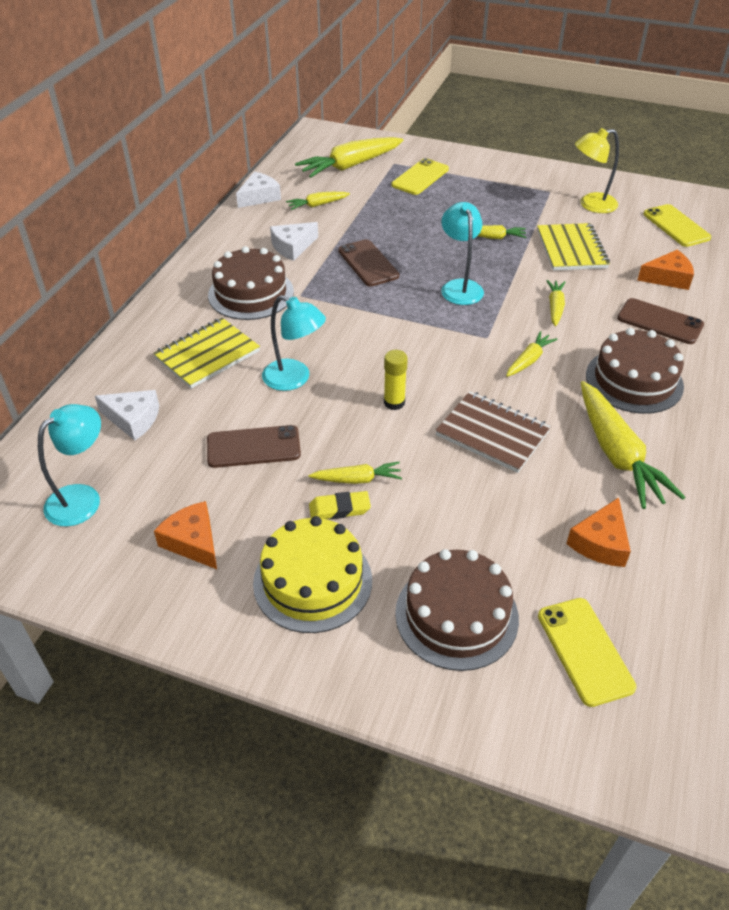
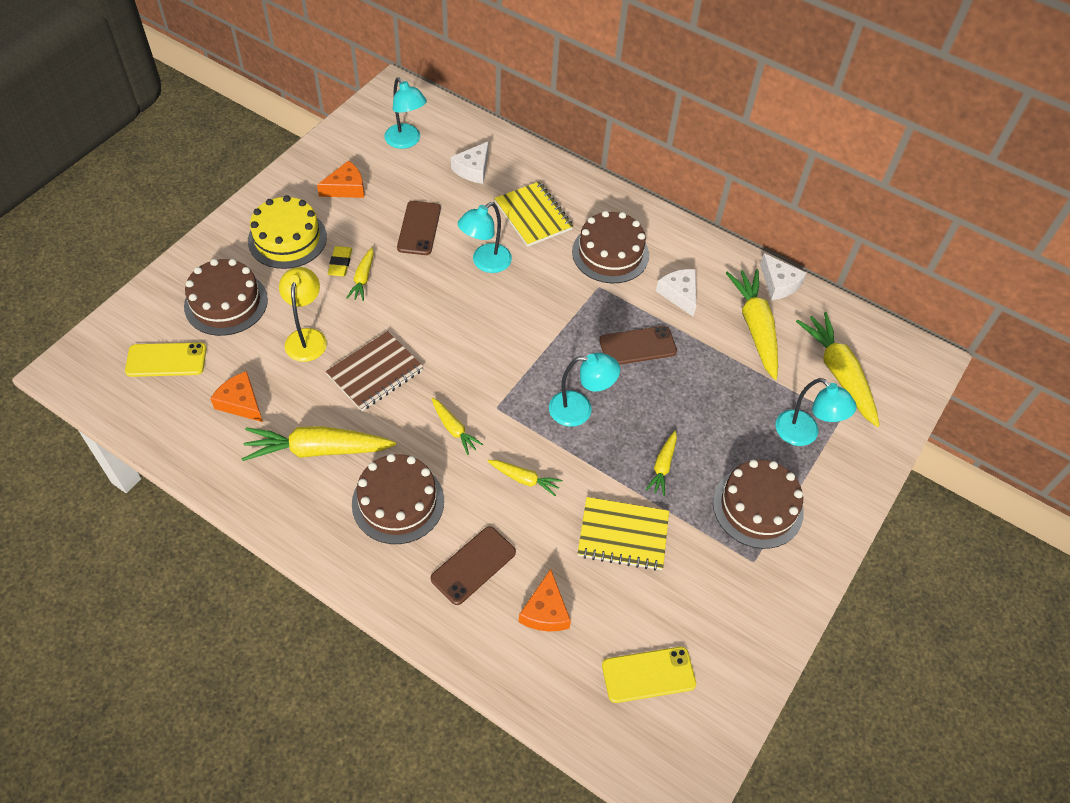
camera: 100 degrees right, 10 degrees up
(317, 205) = (755, 328): yellow carrot -> yellow carrot, size x1.94
(394, 402) = (435, 319): yellow glue stick -> none
(420, 177) = (804, 434): yellow phone -> turquoise lamp
(501, 192) = (757, 507): none -> brown cake
(590, 205) = (714, 595): yellow lamp -> yellow lamp (307, 337)

